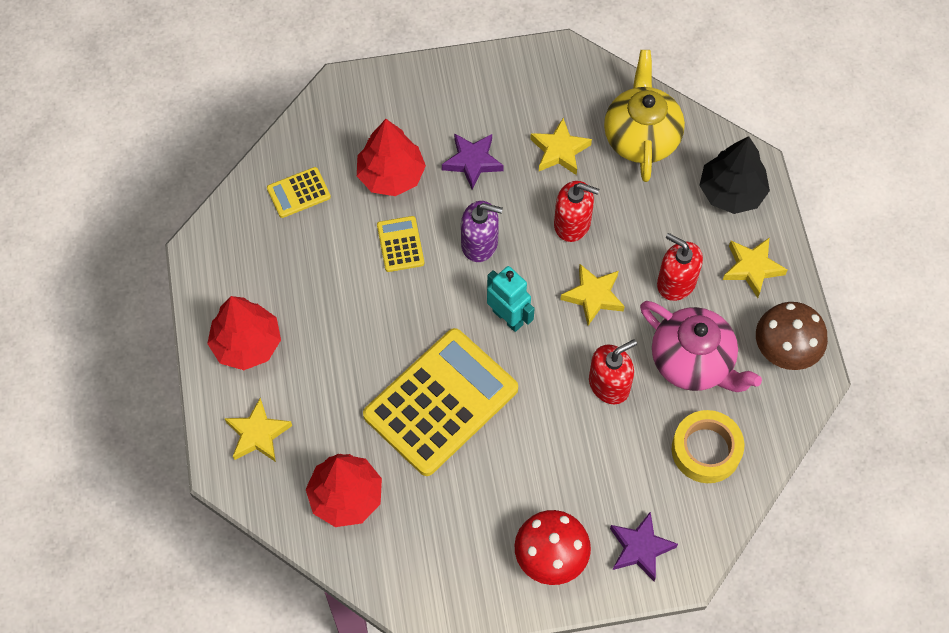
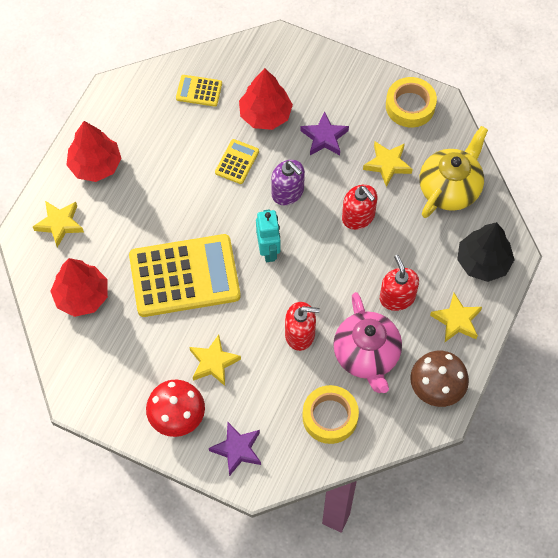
camera: 35 degrees right, 0 degrees up
(535, 75) = (410, 106): none -> yellow tape
(593, 296) = (335, 271): yellow star -> yellow star (213, 362)

